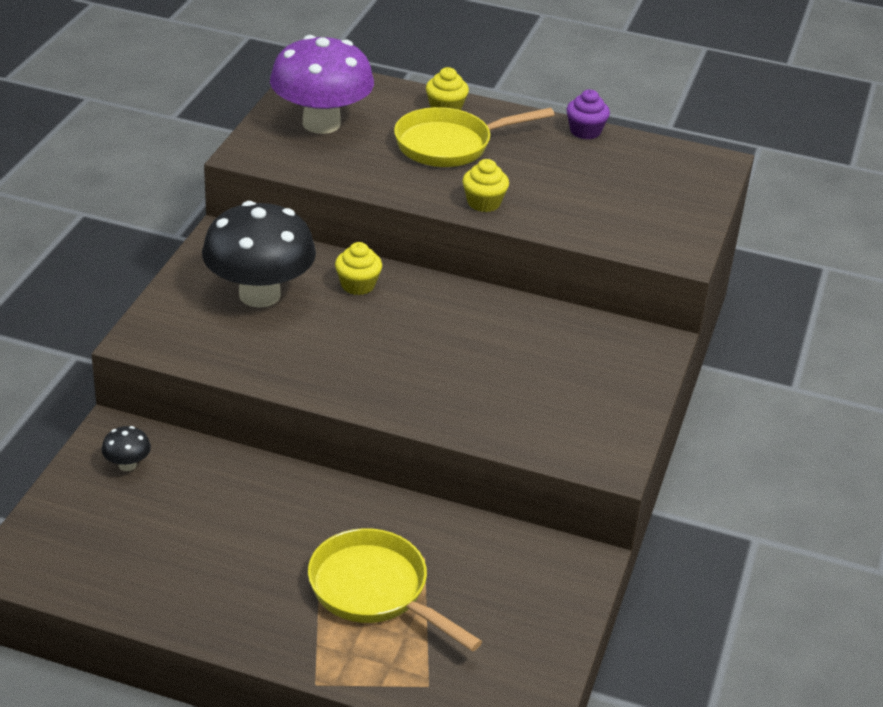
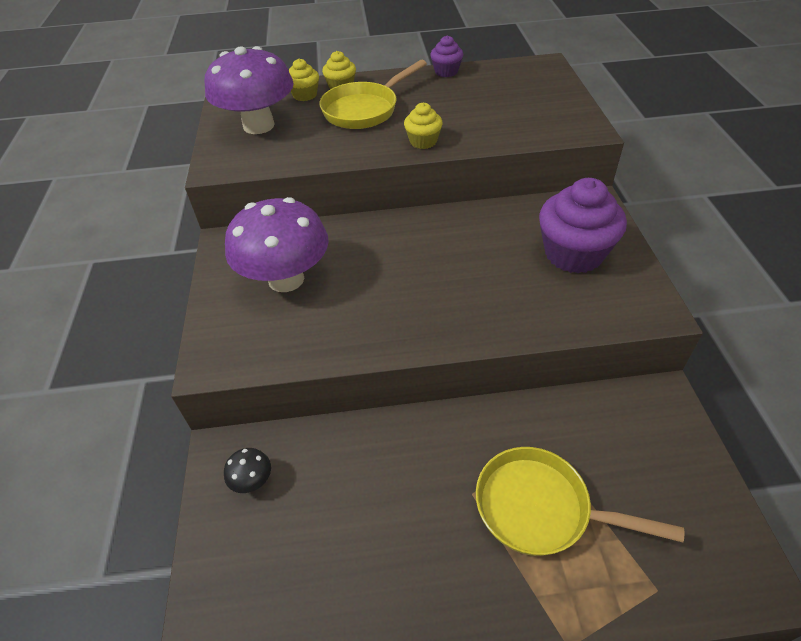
camera: 20 degrees left, 10 degrees up
(259, 295) = (286, 279): black mushroom -> purple mushroom
(358, 285) = (356, 241): yellow cupcake -> yellow cupcake (305, 95)
(579, 382) = (573, 254): none -> purple cupcake

